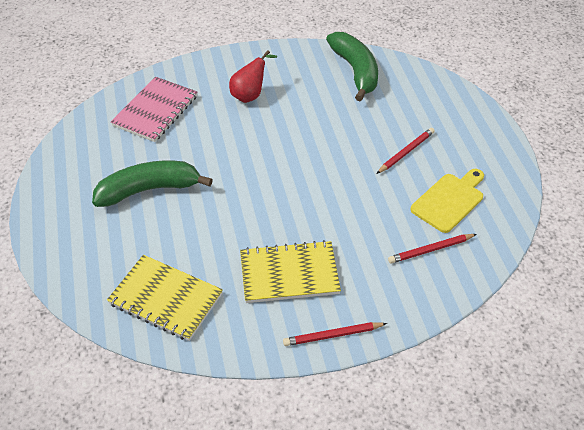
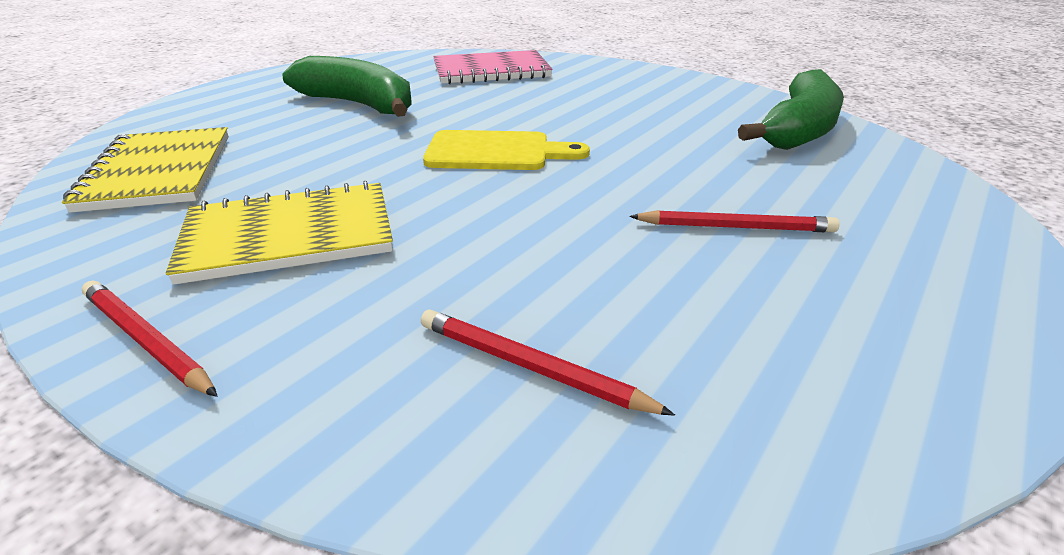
camera: 50 degrees right, 15 degrees down
(250, 95) = (609, 96): red pear -> none
(289, 274) = (289, 236): yellow notebook -> yellow notebook turned 60 degrees counterclockwise
(449, 200) = (711, 328): yellow cutting board -> yellow cutting board (495, 152)

